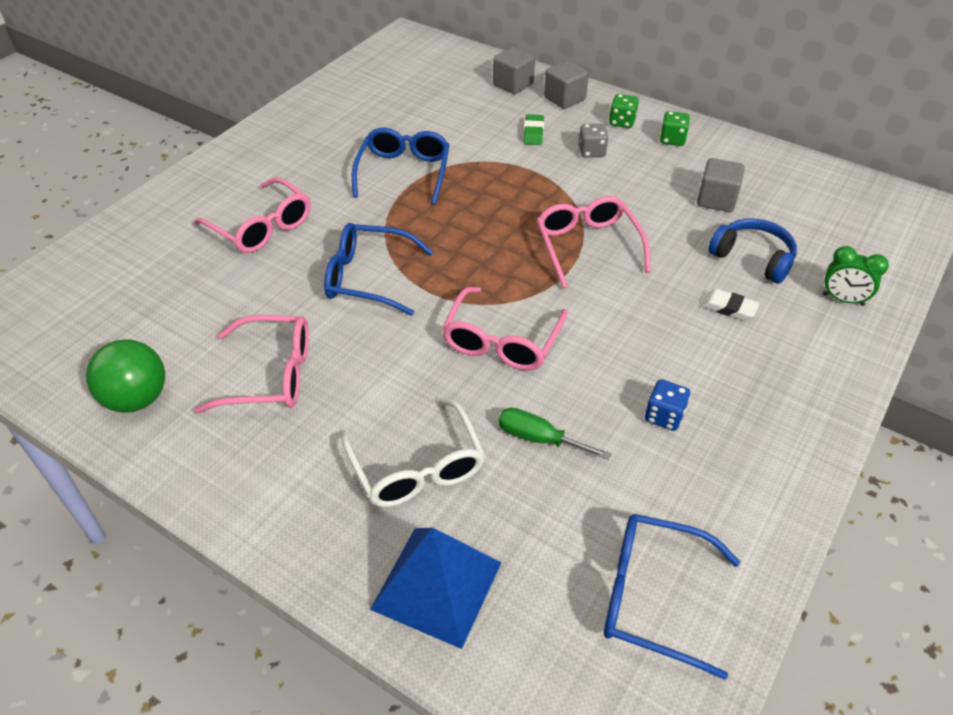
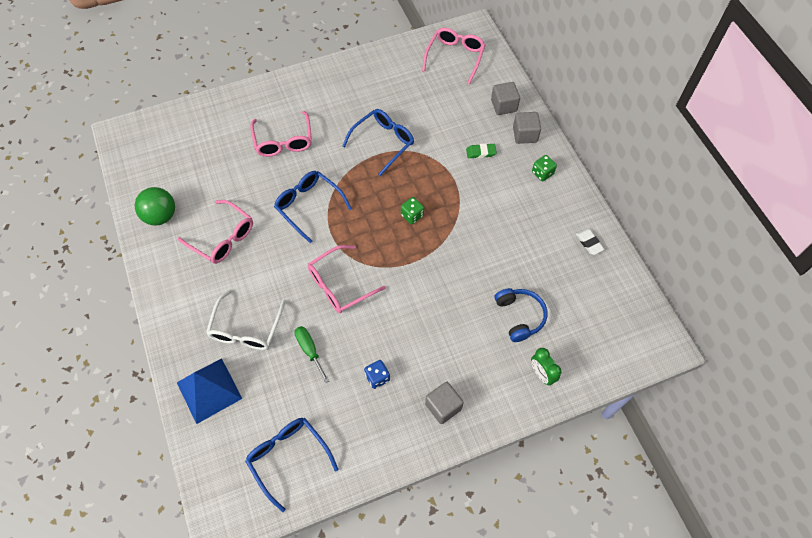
camera: 35 degrees right, 15 degrees up
(533, 133) = (481, 152): green eraser -> green eraser turned 45 degrees clockwise
(588, 247) = (435, 253): pink glasses -> pink glasses (455, 58)
(591, 151) = (502, 186): grey dice -> none
(672, 139) = (560, 204): green dice -> green dice (412, 215)
(716, 200) = (540, 264): grey cube -> grey cube (443, 406)
(728, 308) = (472, 339): white eraser -> white eraser (589, 243)

